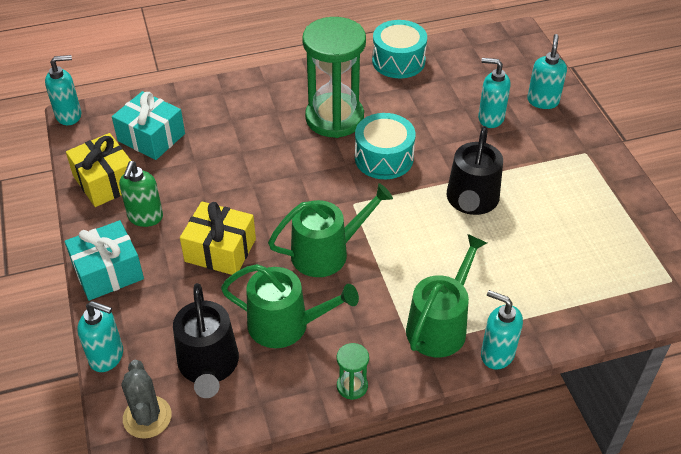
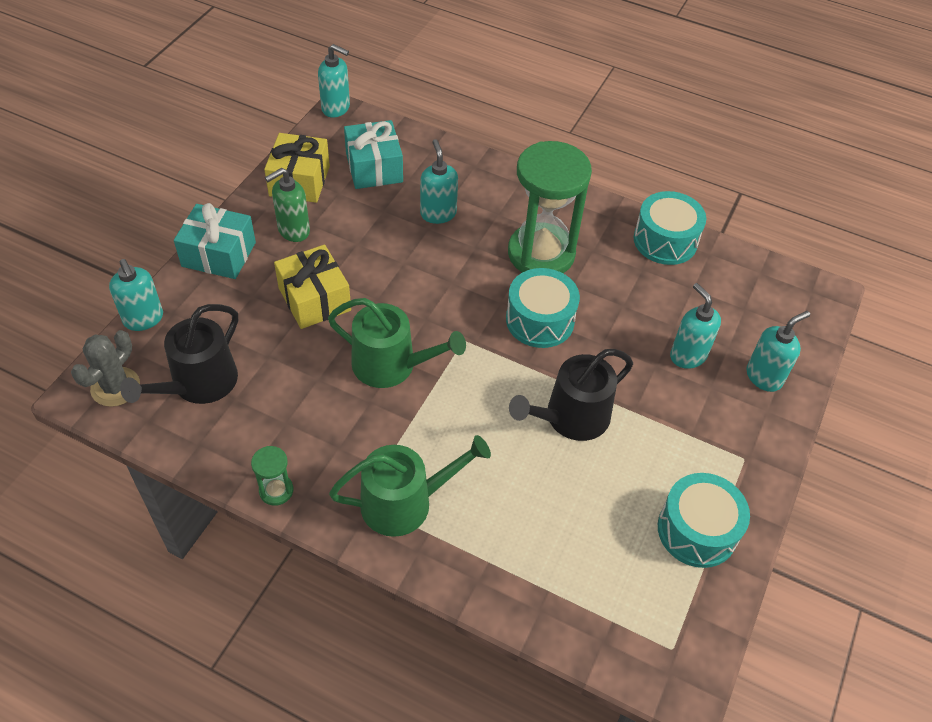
camera: 40 degrees right, 5 degrees up
(286, 324) = (289, 398): green watering can -> none
(497, 354) = (420, 568): turquoise soap dispenser -> turquoise soap dispenser (438, 214)
(609, 209) = (697, 530): none -> turquoise drum

